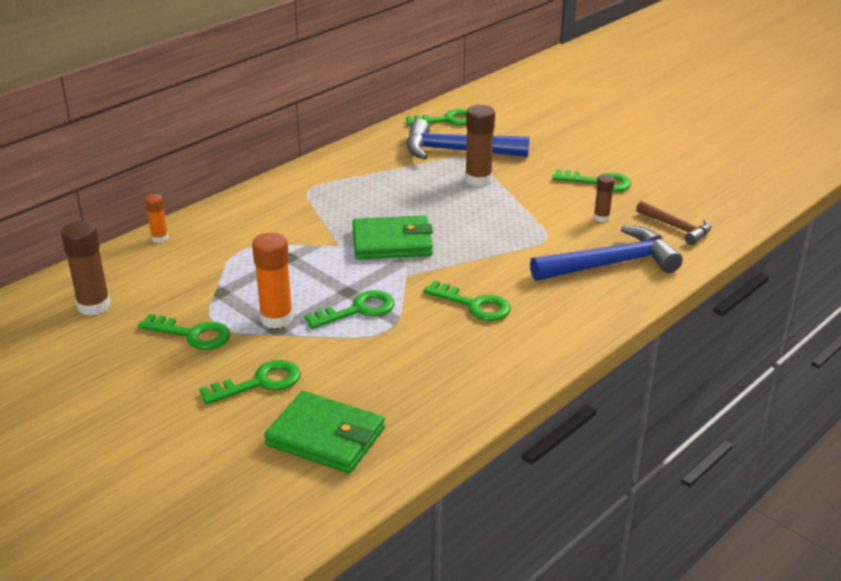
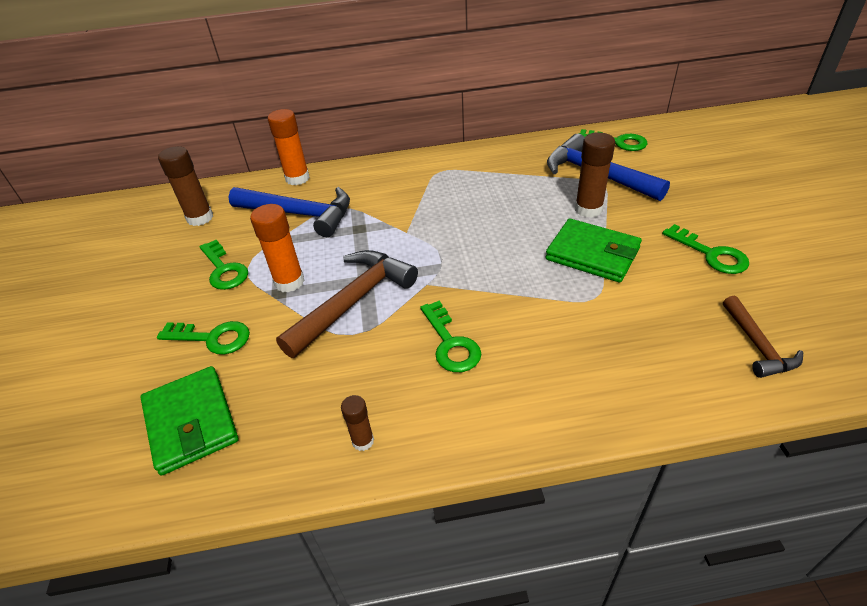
camera: 40 degrees right, 10 degrees up
(159, 238) = (297, 178): orange glue stick -> orange glue stick, size x1.77
(358, 310) = (353, 302): green key -> brown hammer
(392, 242) = (449, 246): green wallet -> green wallet (592, 254)
(601, 217) = (676, 297): brown glue stick -> brown glue stick (363, 441)
(610, 264) = (633, 359): blue hammer -> blue hammer (299, 214)

